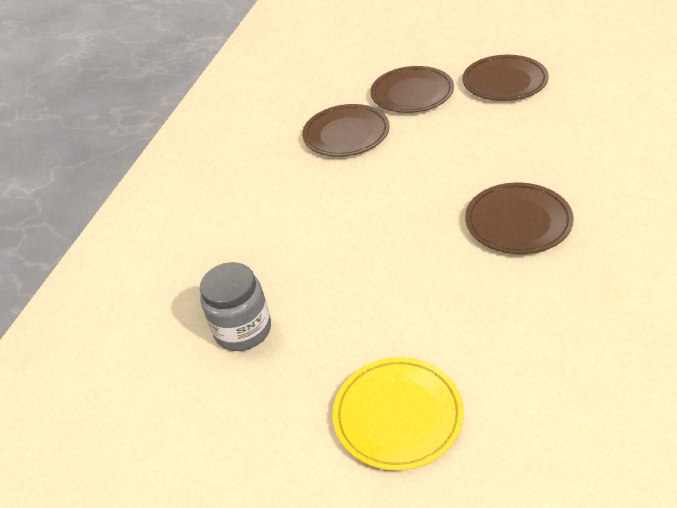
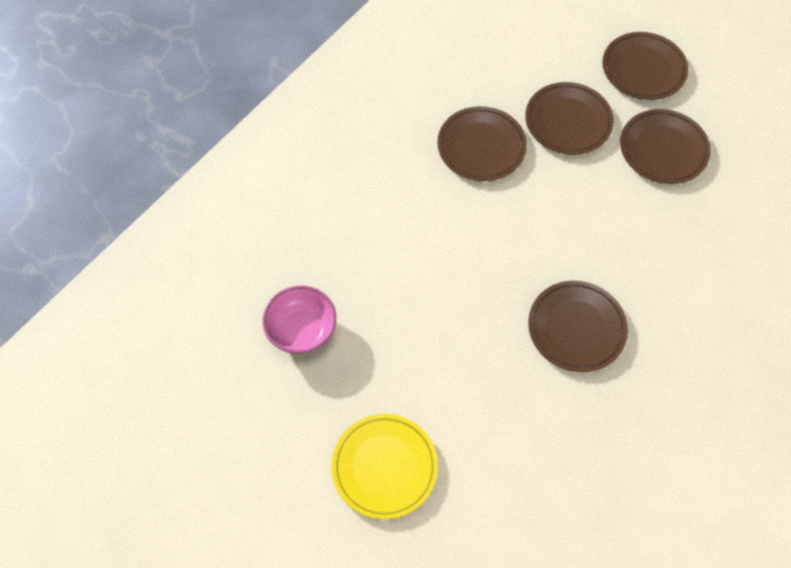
camera: 15 degrees right, 20 degrees up
(243, 330) = (302, 330): grey jar -> pink bowl
(452, 44) = (643, 69): none -> brown plate

